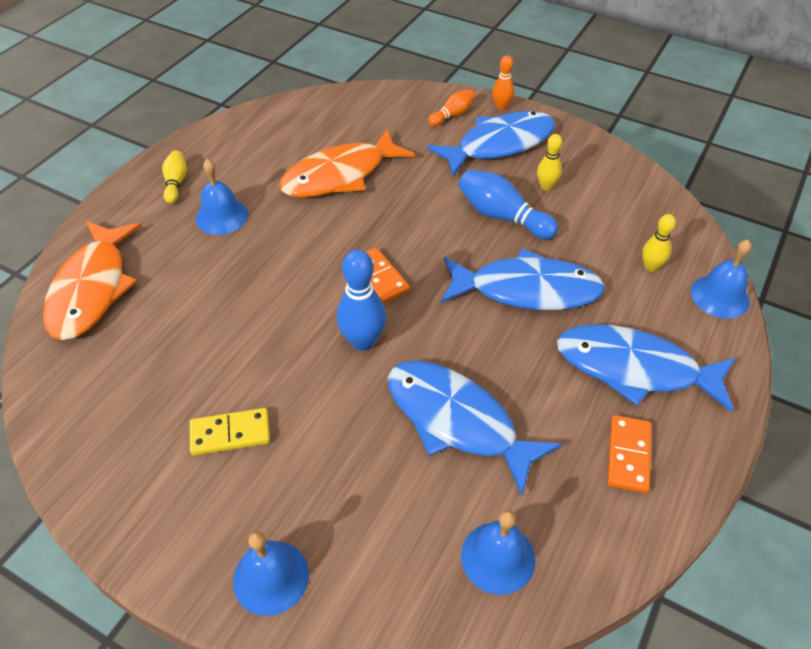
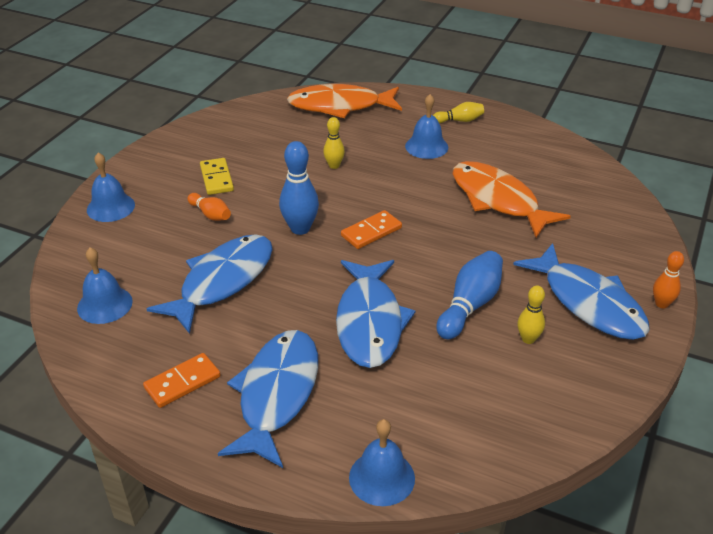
camera: 85 degrees right, 10 degrees down
(452, 115) = (626, 266): orange bowling pin -> orange bowling pin (210, 214)
(628, 455) = (182, 382): orange domino -> orange domino turned 45 degrees counterclockwise
(651, 267) = (418, 419): yellow bowling pin -> yellow bowling pin (334, 165)

